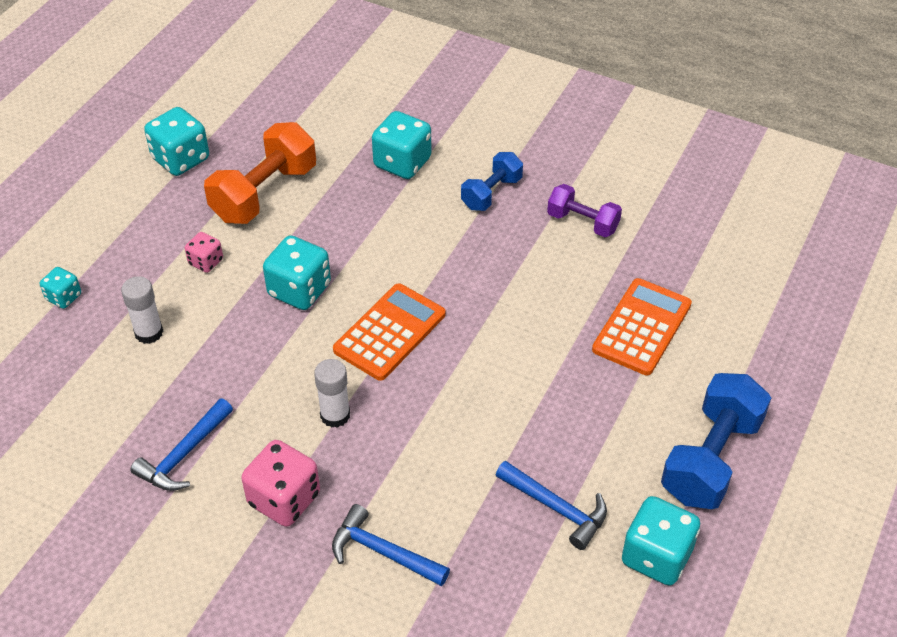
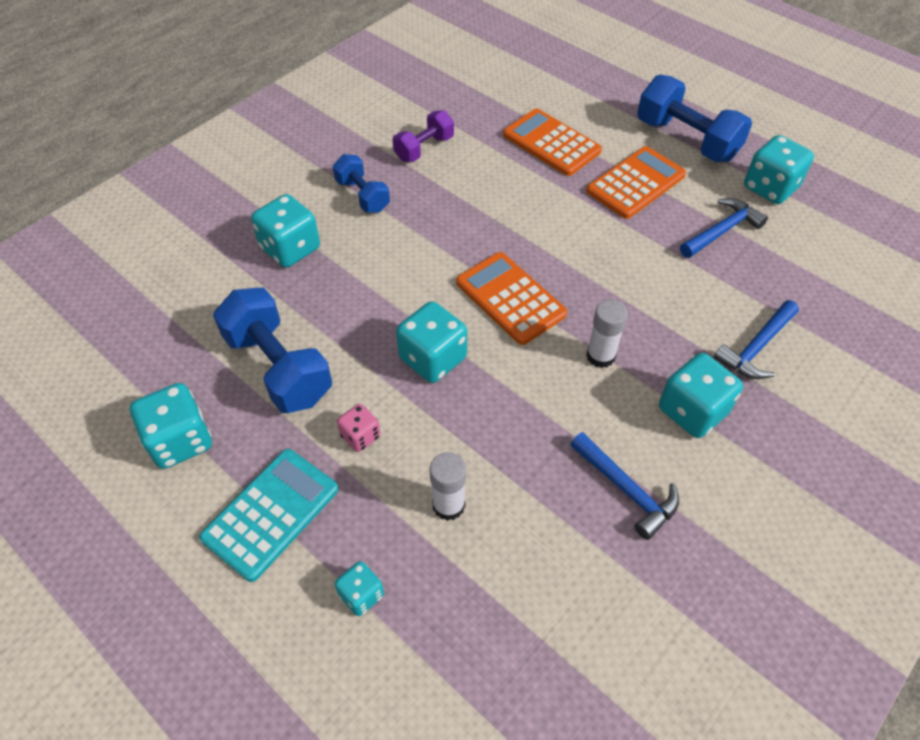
camera: 75 degrees left, 5 degrees up
(125, 228) = (271, 513): none -> turquoise calculator
(264, 193) = (278, 367): orange dumbbell -> blue dumbbell
(284, 499) = (692, 411): pink dice -> turquoise dice
(605, 415) = (635, 183): none -> orange calculator

